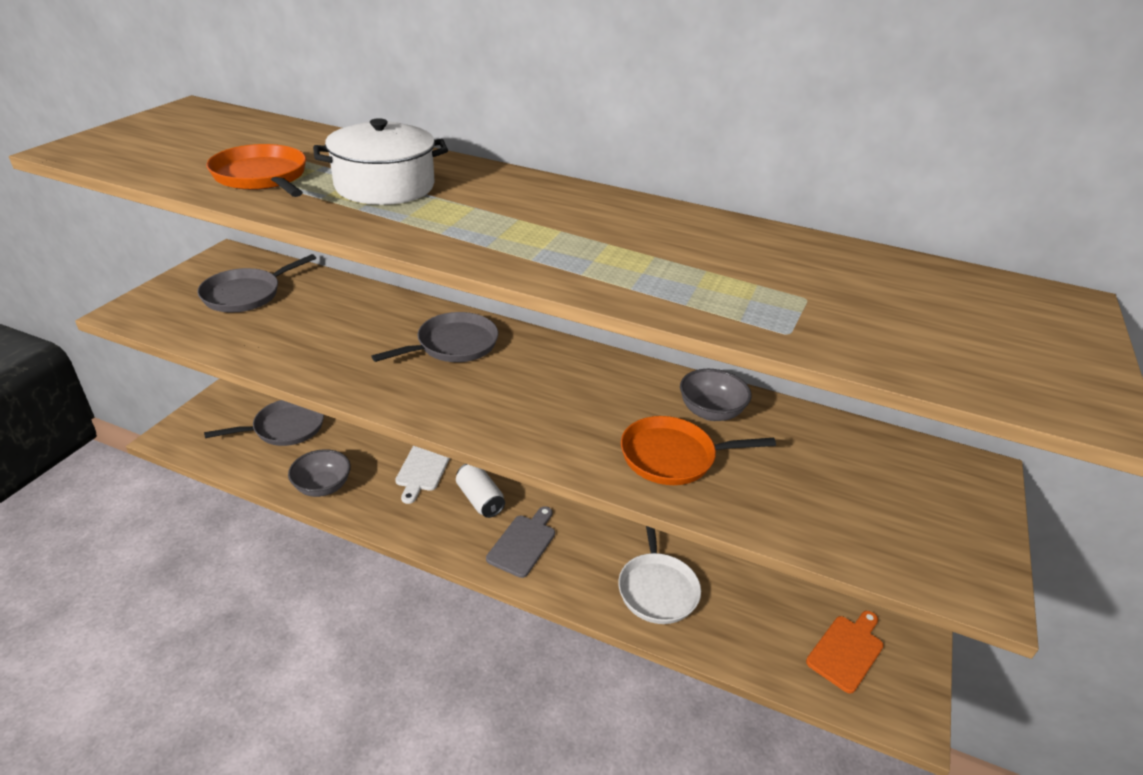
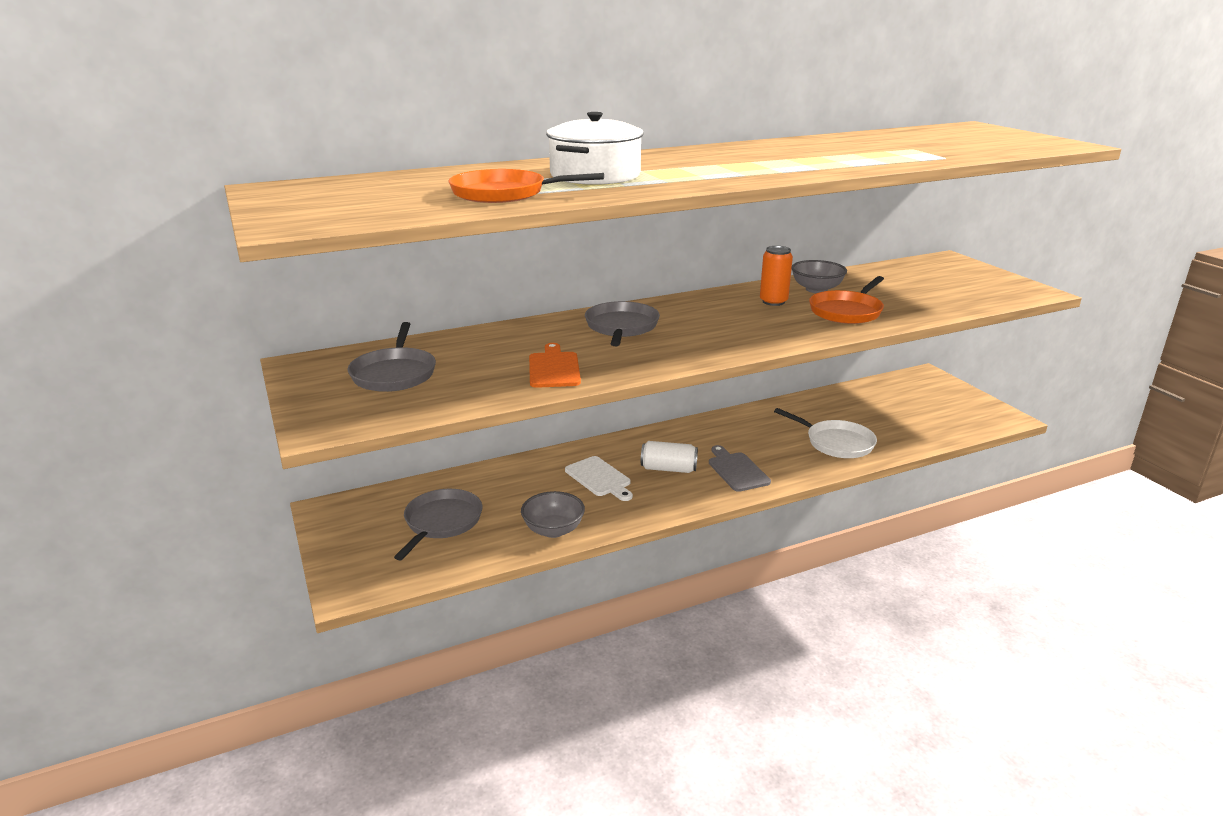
camera: 45 degrees left, 10 degrees down
(633, 399) = (773, 301): none -> orange can
(846, 650) = (946, 411): orange cutting board -> orange cutting board (554, 368)

